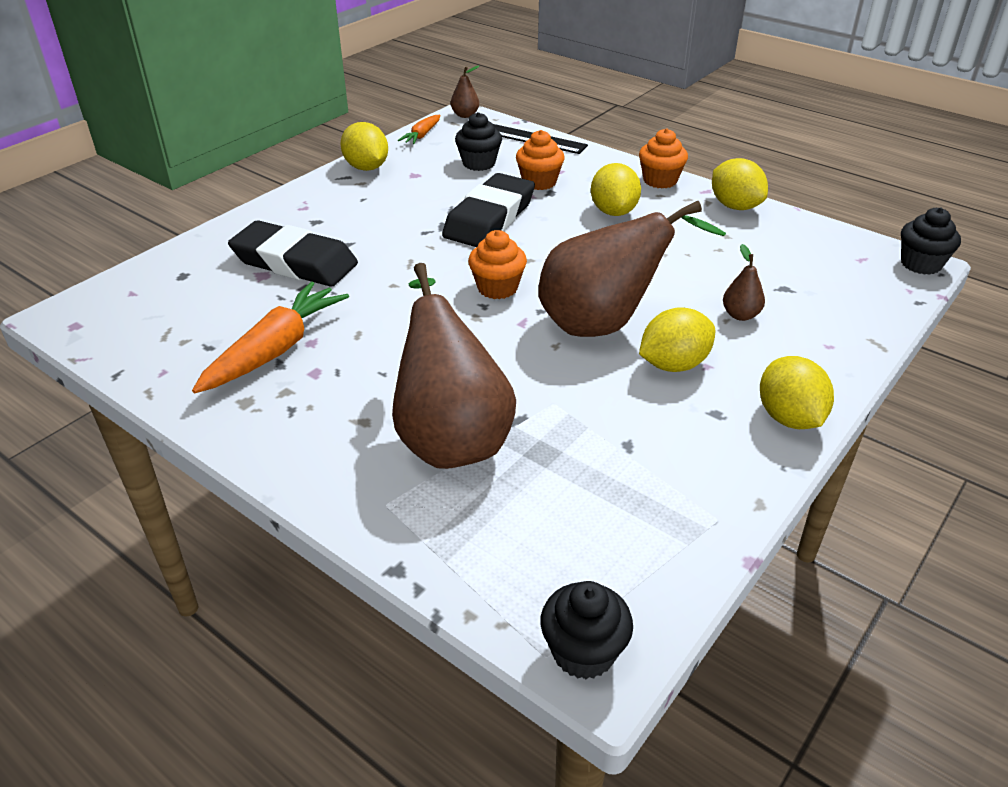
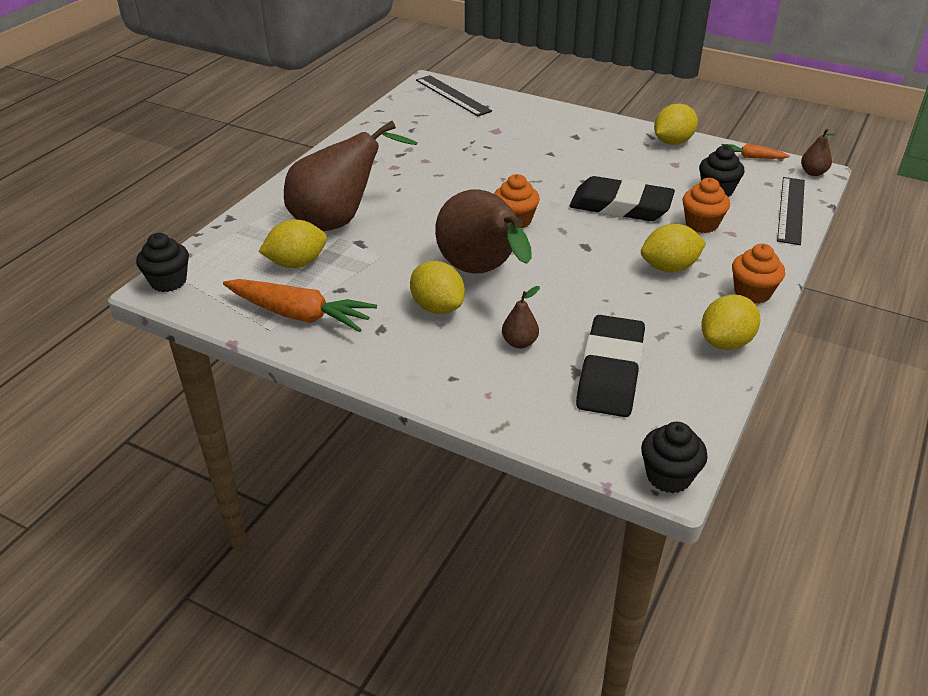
camera: 80 degrees right, 0 degrees up
(126, 298) = (452, 95): none -> black ruler
(275, 349) = (413, 150): orange carrot -> orange carrot (300, 315)
(295, 262) = (516, 138): black eraser -> black eraser (610, 372)
(789, 418) = (381, 365): yellow lemon -> yellow lemon (296, 263)

